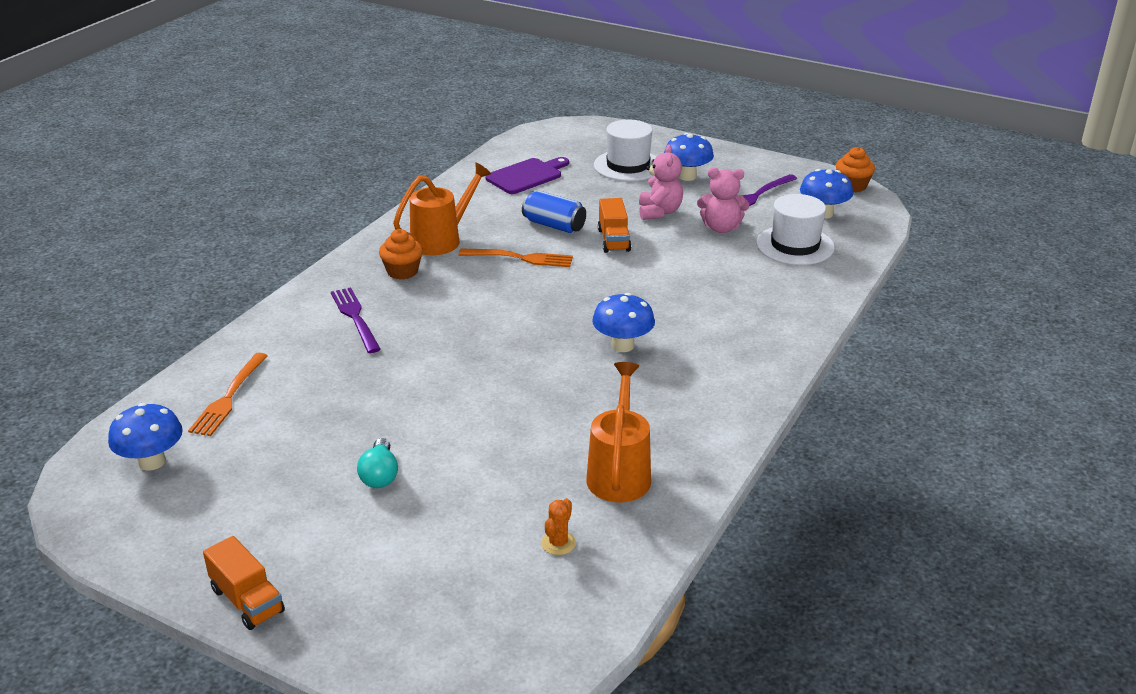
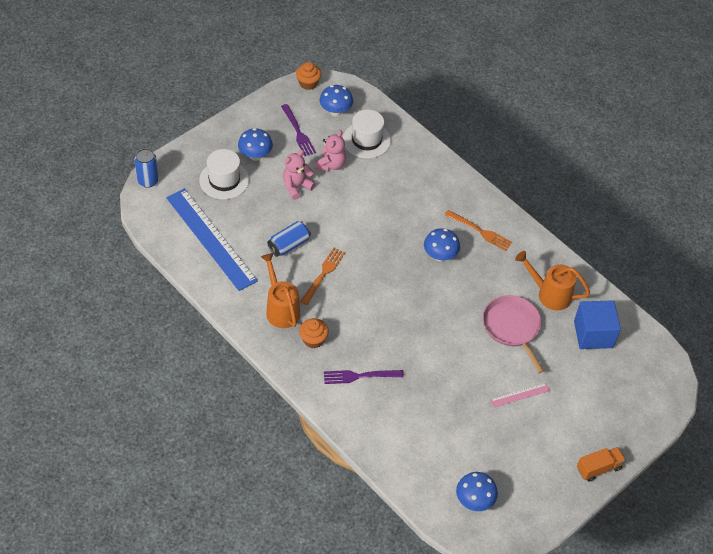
camera: 75 degrees left, 20 degrees up
(229, 397) = (423, 455): orange fork -> orange fork (480, 231)
(380, 475) = (520, 395): turquoise light bulb -> pink ruler
(519, 443) = (512, 328): none -> pink pan
(526, 176) = (211, 238): purple cutting board -> blue ruler
(558, 543) = (593, 334): orange cactus -> blue cube
(587, 125) = (148, 181): none -> blue can
(613, 240) = (322, 221): orange truck -> none
(659, 212) = (296, 186): pink teddy bear -> pink teddy bear turned 60 degrees counterclockwise

